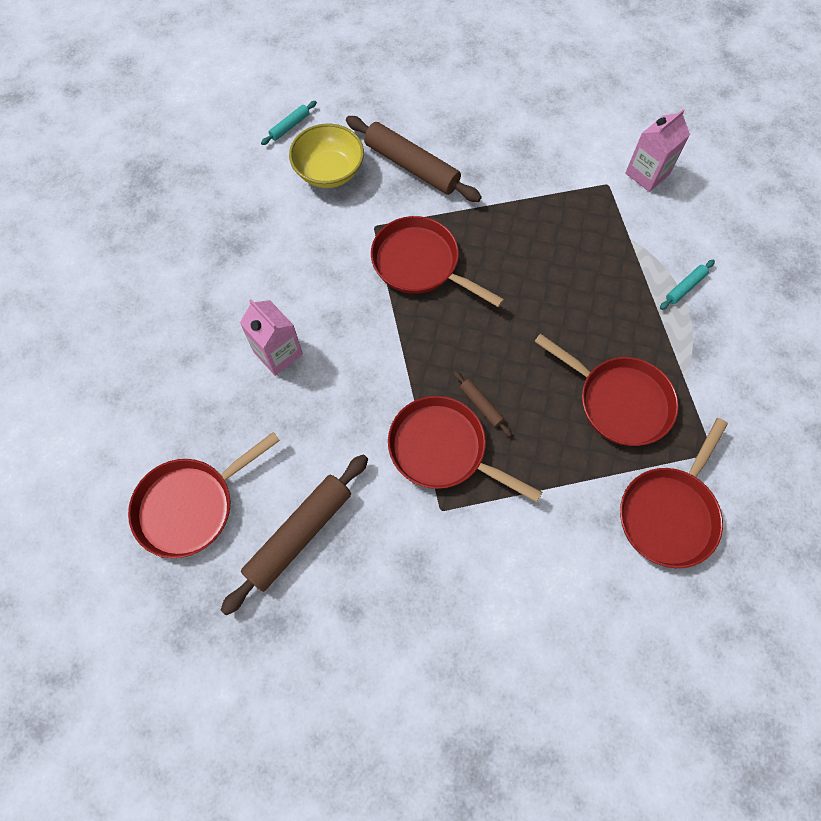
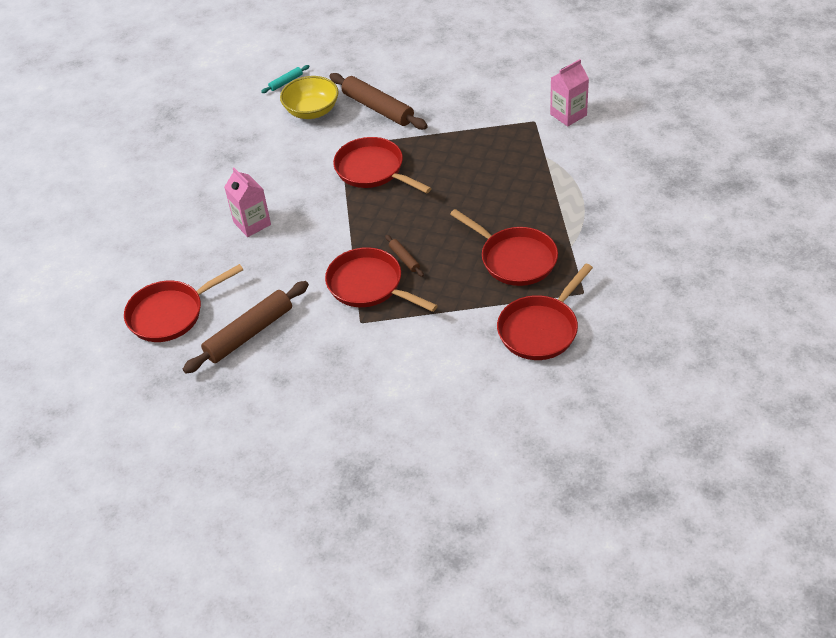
camera: 10 degrees right, 20 degrees down
(685, 287) = (584, 188): turquoise rolling pin -> none

